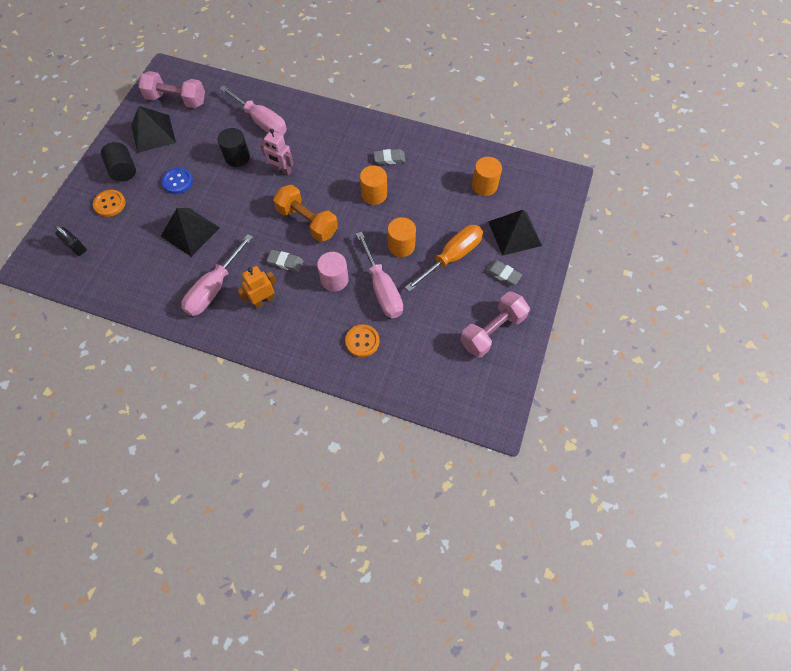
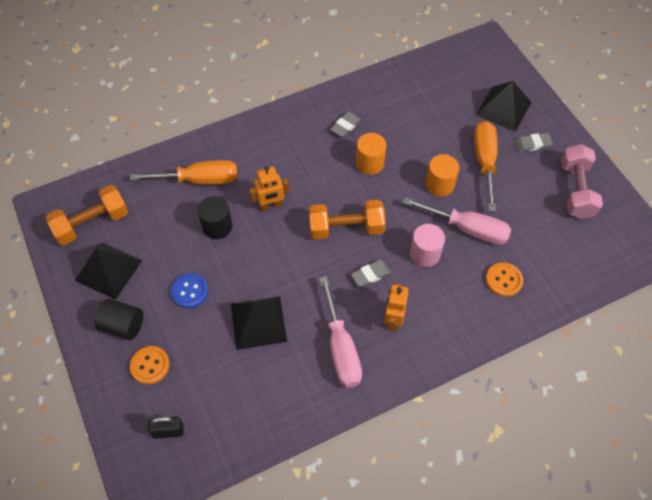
camera: 45 degrees left, 5 degrees down
(176, 100) = (92, 223): pink dumbbell -> orange dumbbell
(261, 121) = (199, 180): pink screwdriver -> orange screwdriver
(282, 170) = (271, 205): pink robot -> orange robot
(484, 185) = (440, 90): orange cylinder -> none

